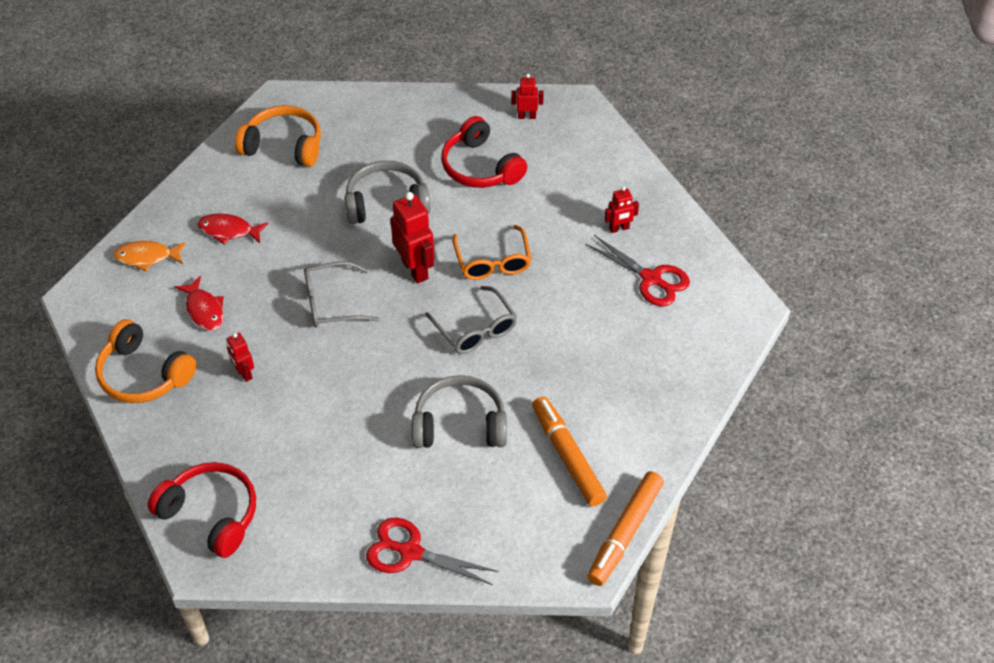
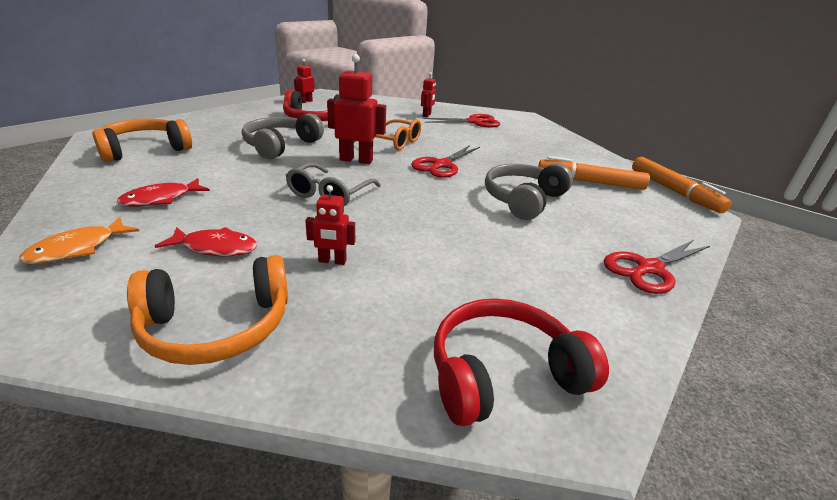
camera: 55 degrees left, 20 degrees down
(475, 329) = (442, 165): grey glasses -> red scissors

